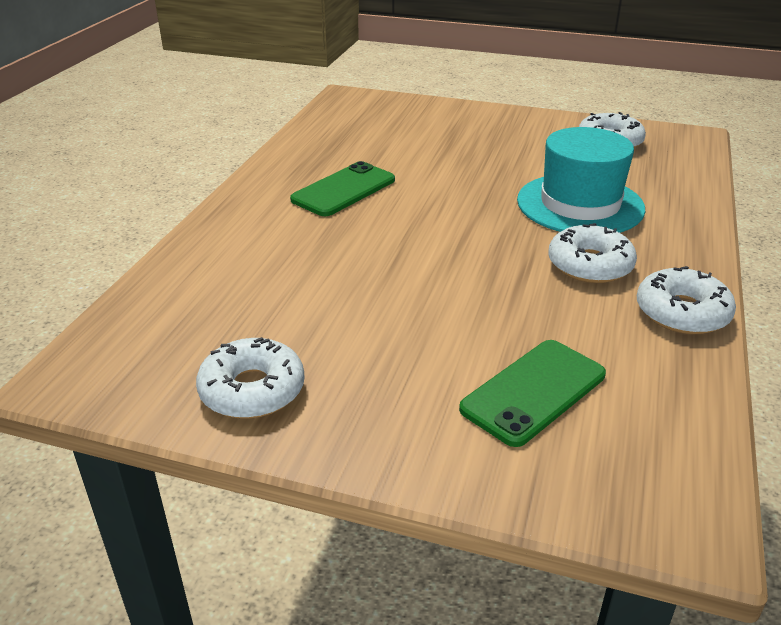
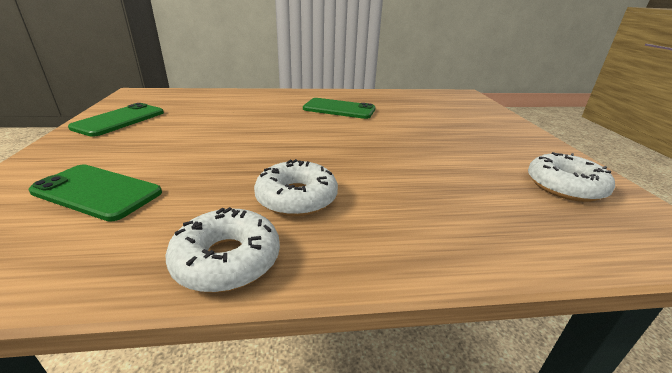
camera: 65 degrees right, 5 degrees down
(252, 390) = (119, 120): white donut -> green phone
(580, 204) = (406, 183): turquoise hat -> none

